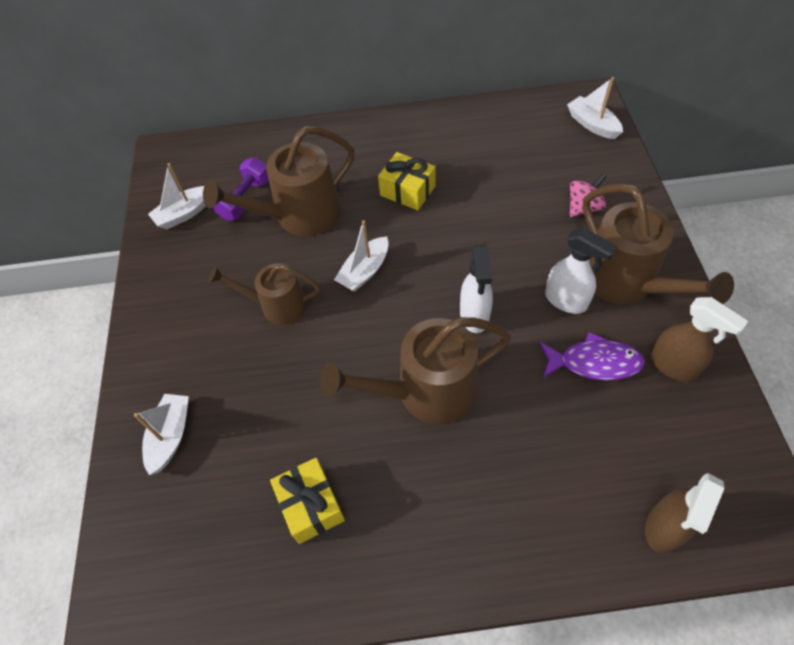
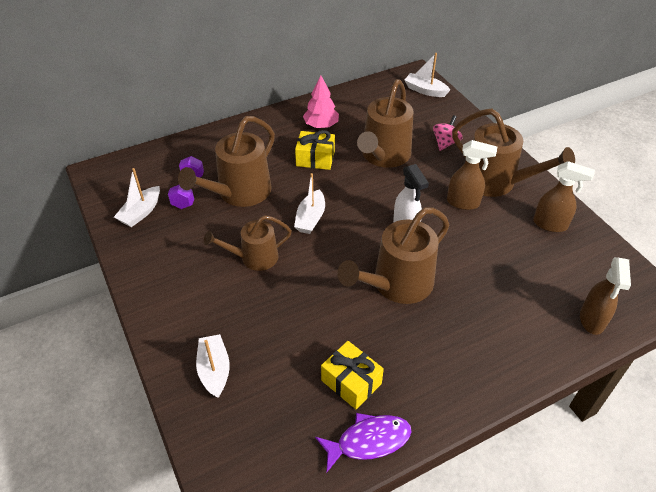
camera: 25 degrees left, 10 degrees down
(435, 146) = (321, 125): none -> pink tree
(494, 207) = (384, 156): none -> brown watering can
(566, 301) = (463, 203): white spray bottle -> brown spray bottle
(594, 362) = (500, 236): purple fish -> purple fish (368, 441)

